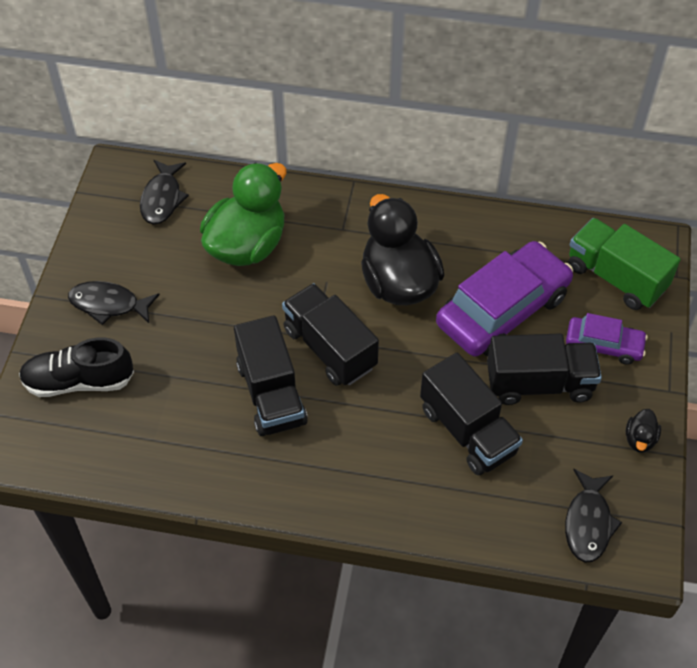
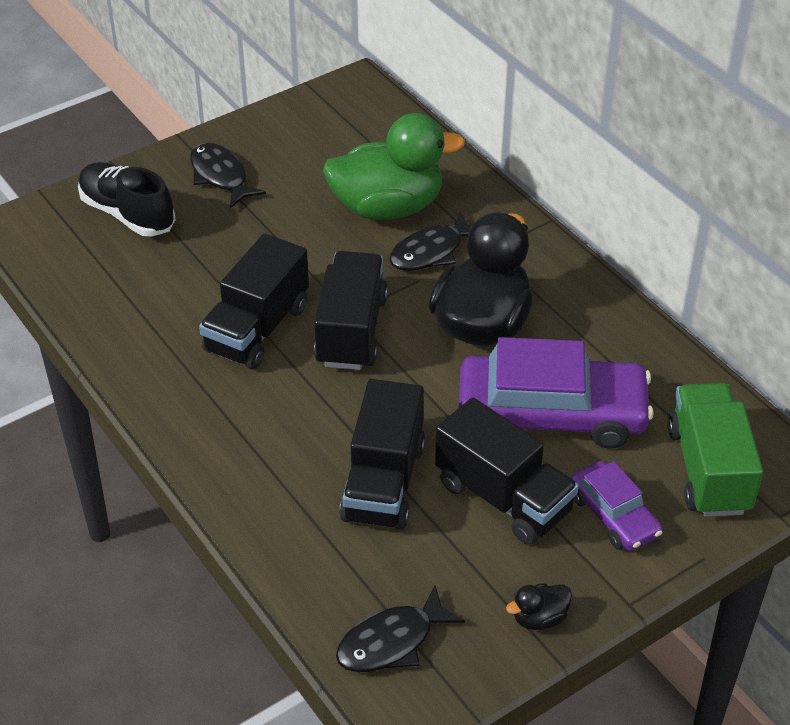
camera: 45 degrees right, 10 degrees down
(162, 199) = (365, 128): black fish -> black fish (431, 252)

